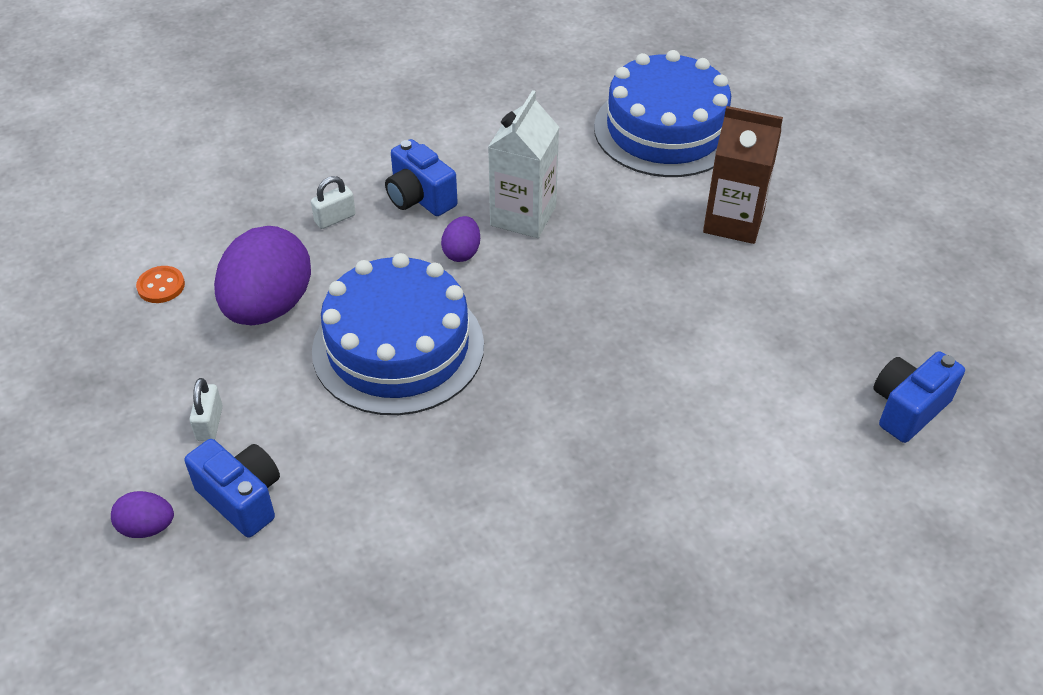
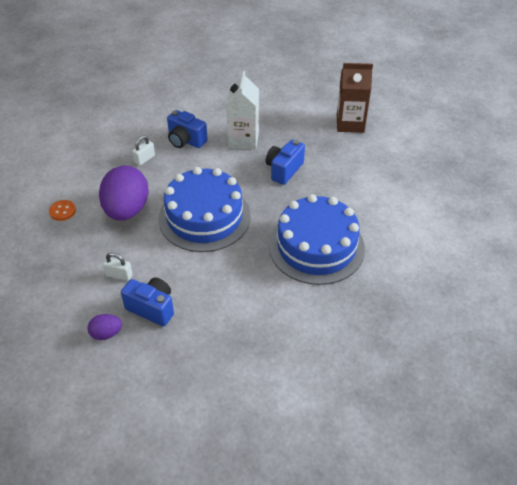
camera: 15 degrees left, 0 degrees up
(210, 423) = (119, 275): white padlock -> white padlock turned 60 degrees counterclockwise
(462, 252) = (219, 164): purple egg -> none
(665, 130) = (299, 85): blue cake -> blue cake (316, 246)
(907, 409) = (464, 196): blue camera -> blue camera (284, 170)

